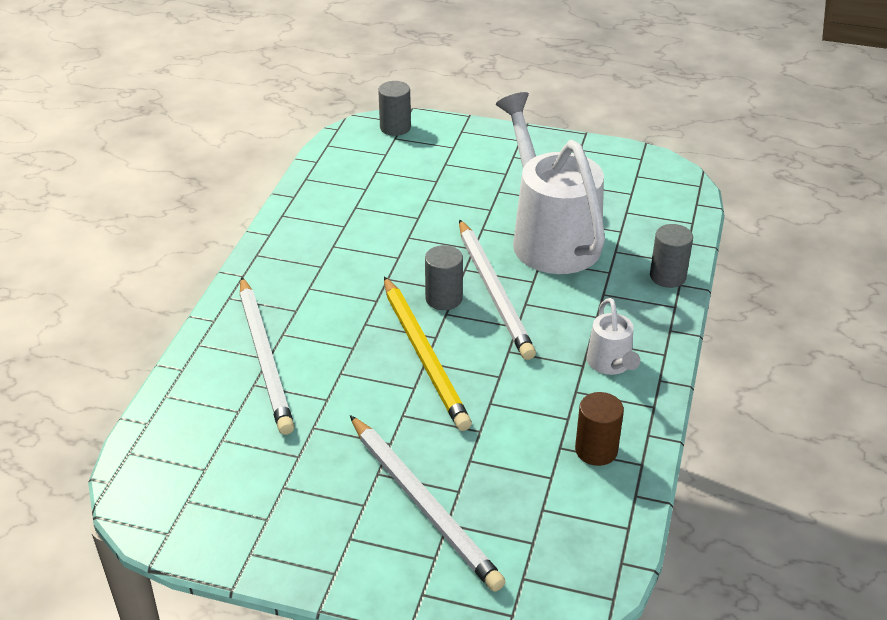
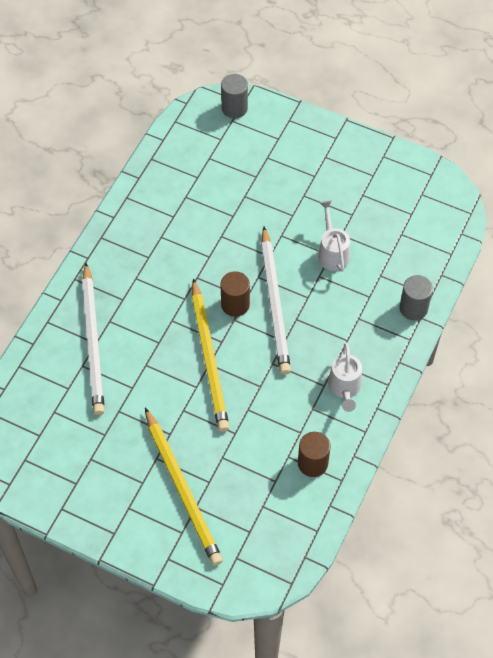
camera: 10 degrees right, 20 degrees up
(423, 504) = (182, 489): white pencil -> yellow pencil
(443, 298) = (235, 304): grey cylinder -> brown cylinder
(549, 236) = (332, 252): white watering can -> white watering can, size x0.46

